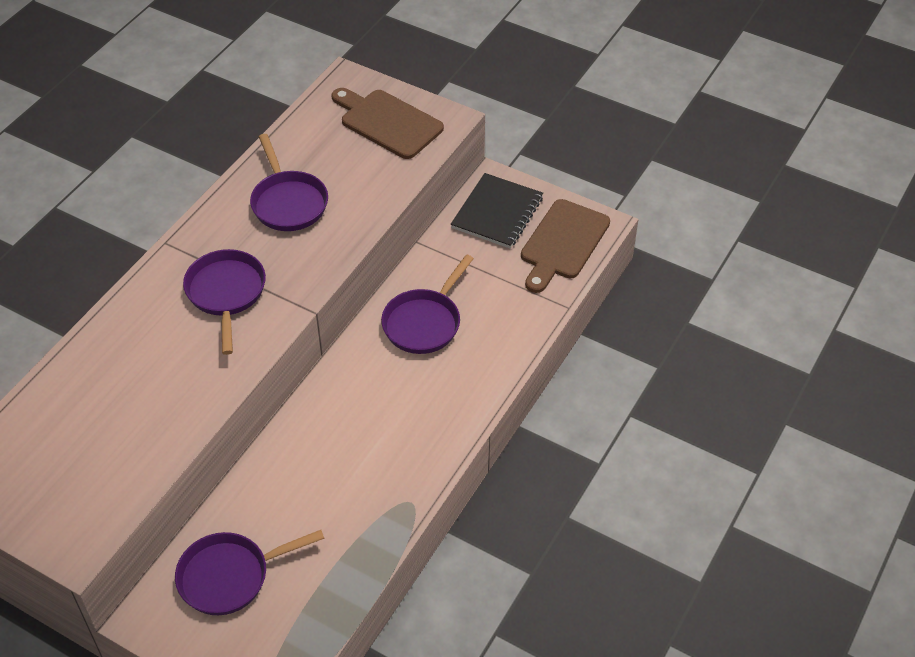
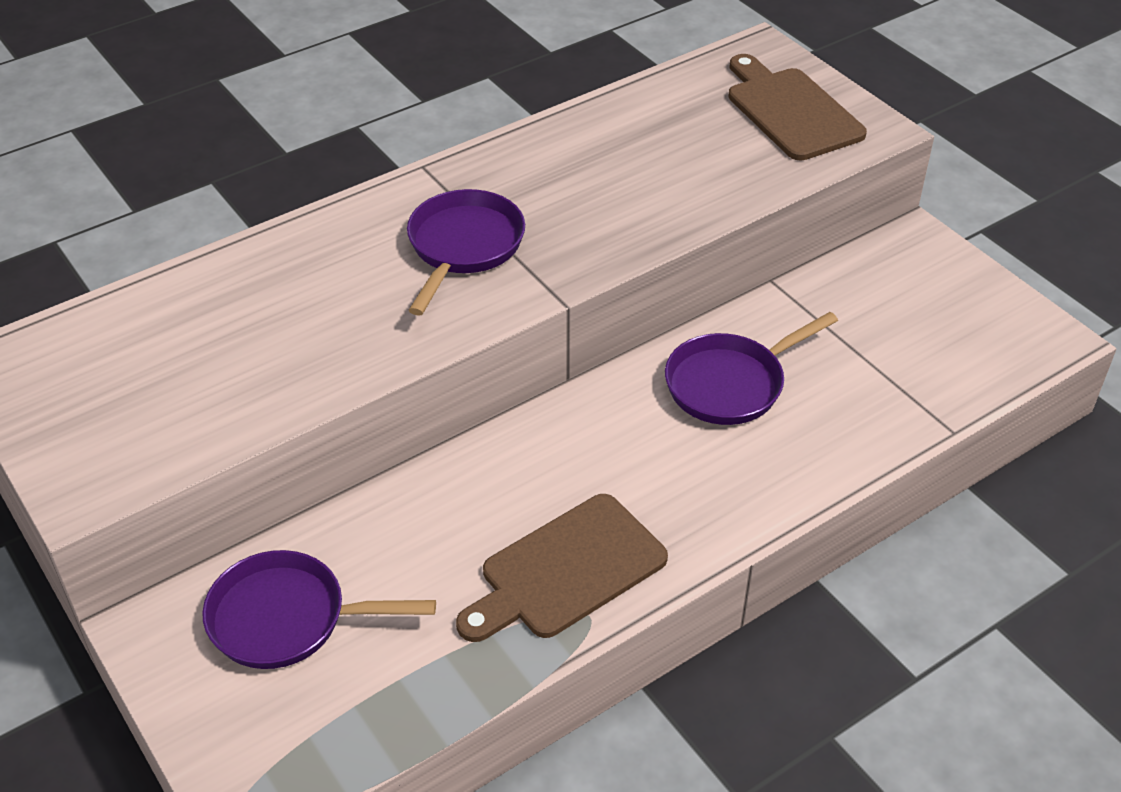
camera: 25 degrees right, 5 degrees down
(288, 202) = (605, 165): purple pan -> none
(497, 213) = (904, 278): black notebook -> none
(563, 243) = (984, 345): brown cutting board -> brown cutting board (566, 570)

